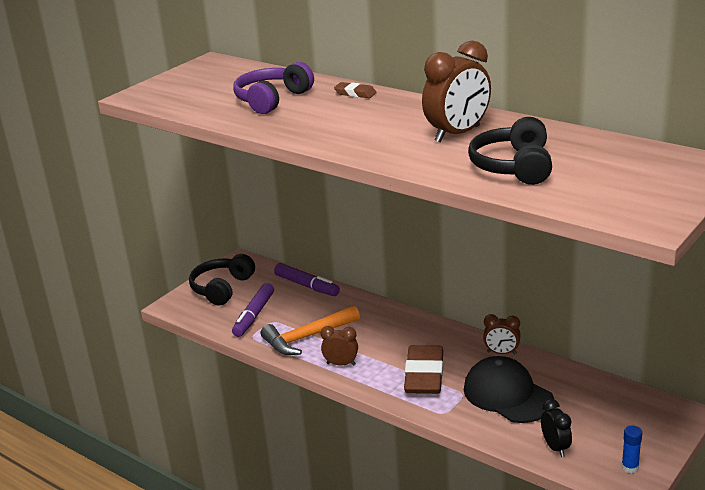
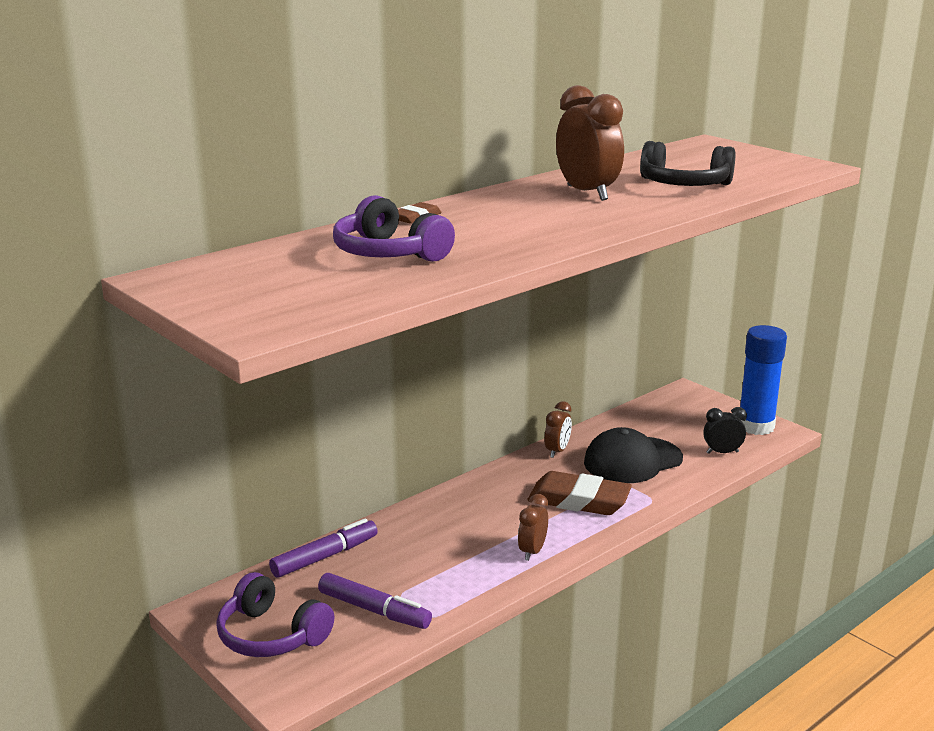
camera: 80 degrees left, 5 degrees down
(222, 288) = (271, 635): black headphones -> purple headphones
(307, 337) = (458, 570): orange hammer -> none
(630, 467) = (755, 426): blue glue stick -> blue glue stick, size x2.38

